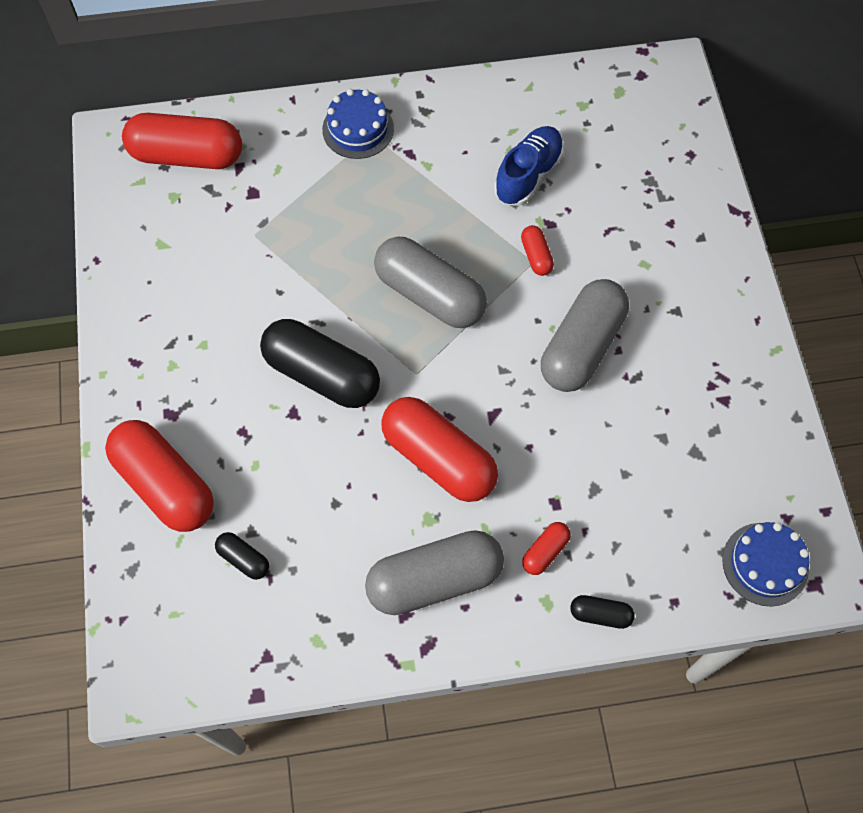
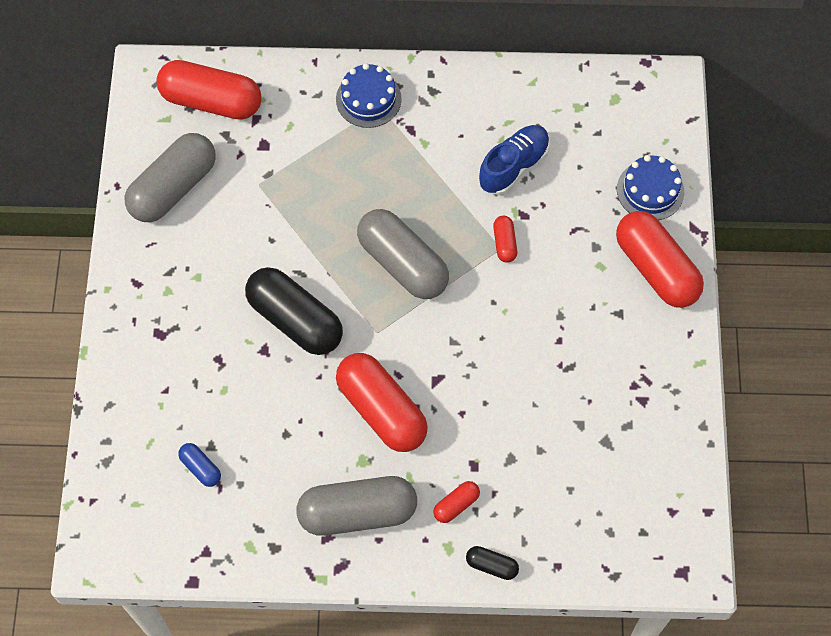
camera: 10 degrees right, 0 degrees up
(165, 484) = (145, 394): red capsule -> red capsule (656, 268)
(244, 559) = (201, 468): black capsule -> blue capsule
(581, 346) = (527, 332): grey capsule -> grey capsule (173, 188)
(765, 564) = (643, 547): blue cake -> blue cake (650, 190)

